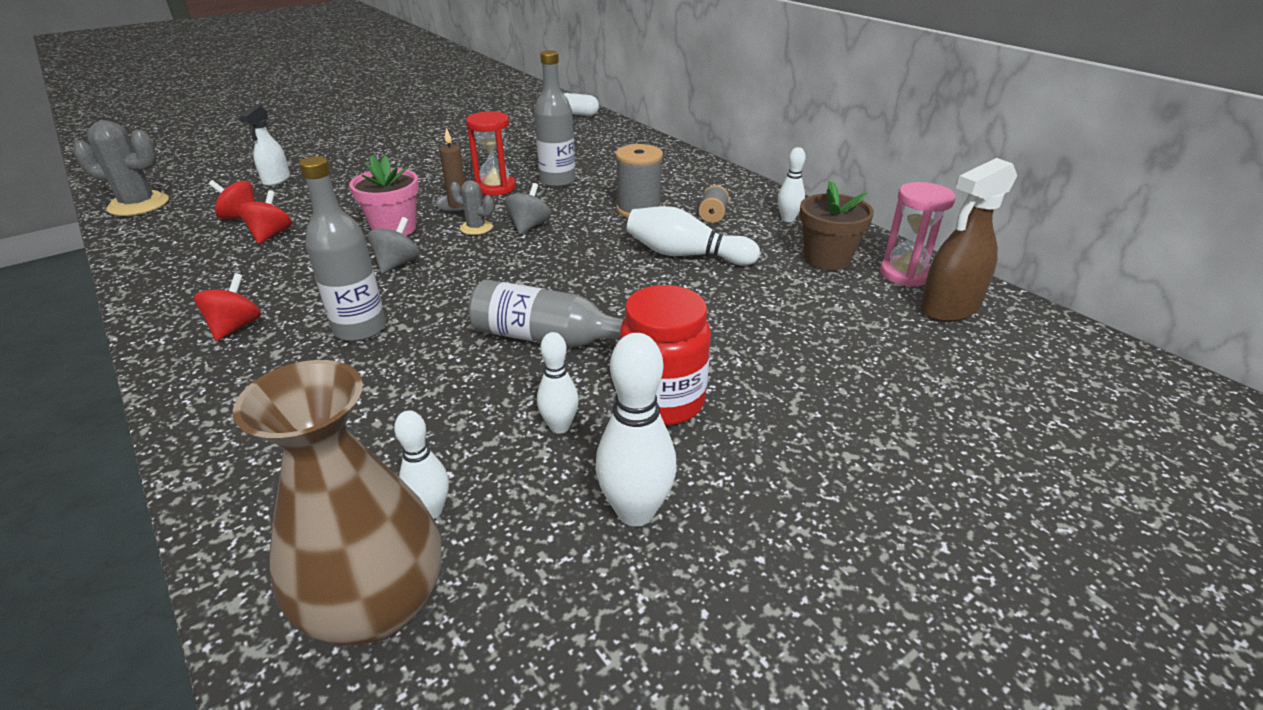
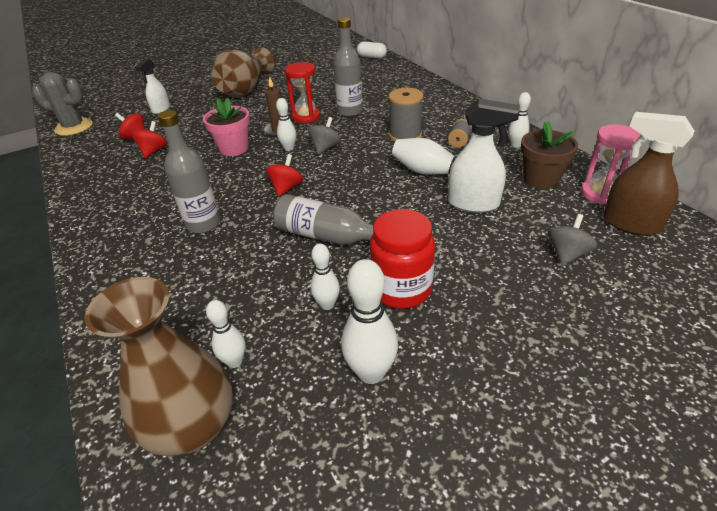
camera: 10 degrees right, 5 degrees up
(236, 327) = (125, 220): red spinning top -> red spinning top (286, 188)
(397, 264) = (233, 175): grey spinning top -> grey spinning top (567, 254)
(402, 154) = (245, 90): none -> brown vase
(476, 228) = (289, 148): grey cactus -> white bowling pin
(744, 290) = (474, 203): none -> white spray bottle
(948, 308) = (630, 224): brown spray bottle -> brown spray bottle turned 60 degrees clockwise

